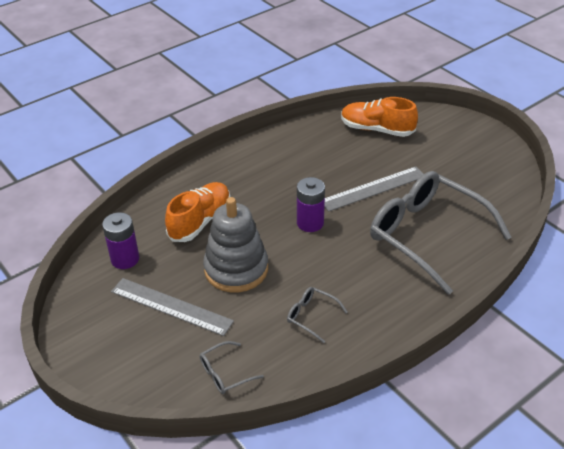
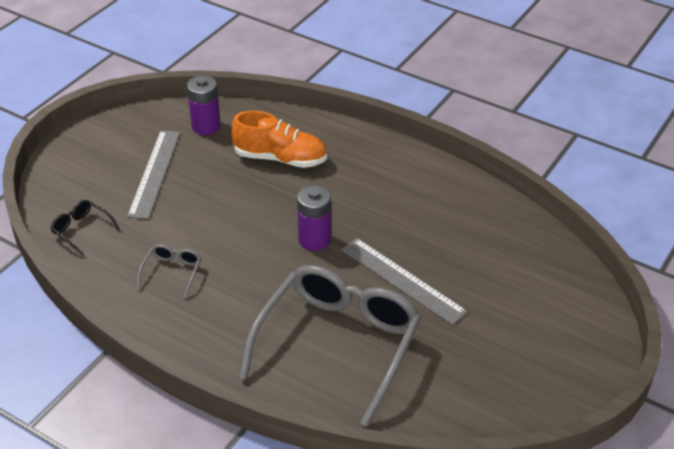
camera: 70 degrees right, 0 degrees up
(225, 373) = (81, 230): grey glasses -> black glasses
(236, 269) = (220, 202): grey stacking toy -> none
(376, 129) = (526, 260): orange shoe -> none

